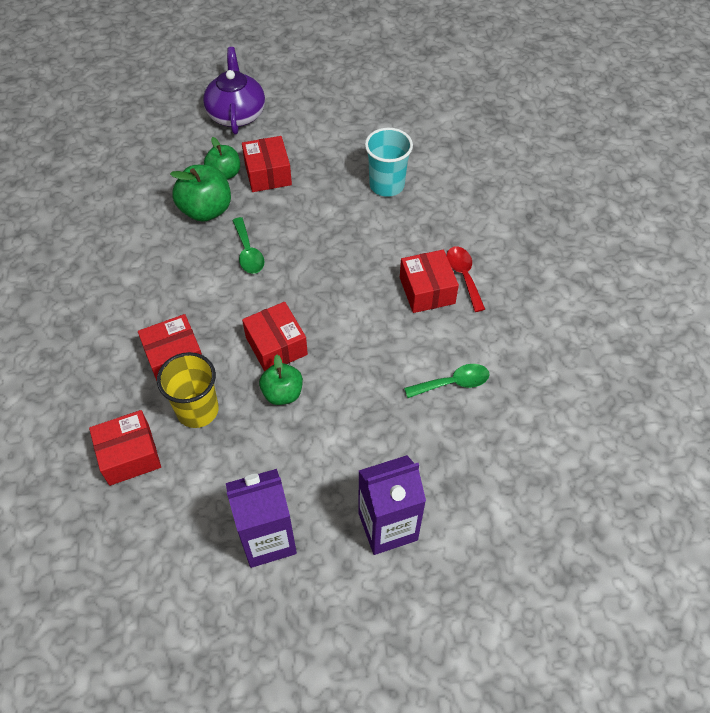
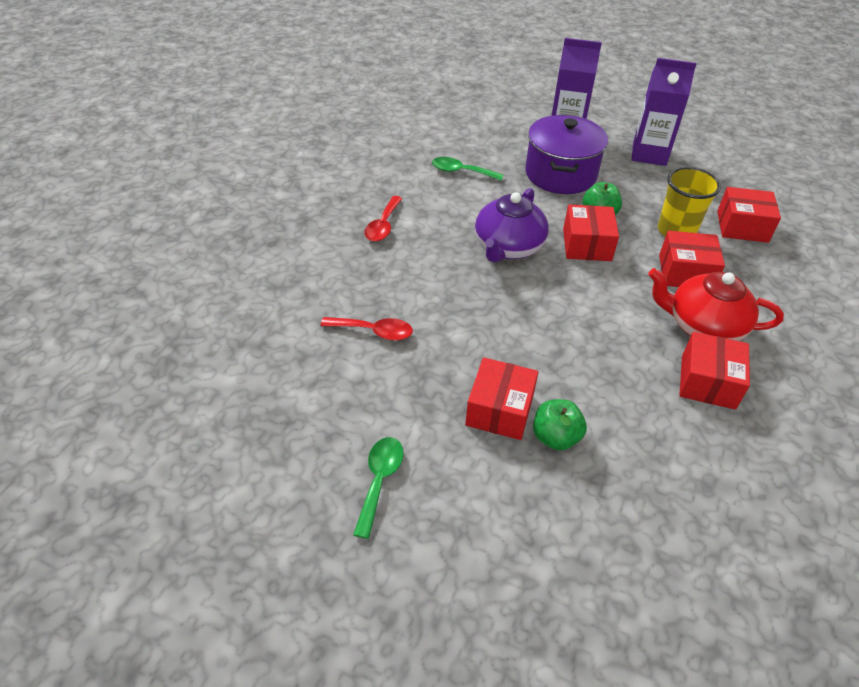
camera: 150 degrees left, 10 degrees down
(146, 305) = (703, 326): none -> red teapot
(206, 210) = (600, 398): green apple -> none
(236, 114) = (489, 533): purple teapot -> purple teapot (508, 248)
(248, 252) = (573, 330): green spoon -> green spoon (379, 480)
(351, 438) = (560, 174): none -> purple pot
(387, 185) = (374, 331): turquoise cup -> red spoon
(427, 290) = (425, 229): red box -> red box (707, 382)

